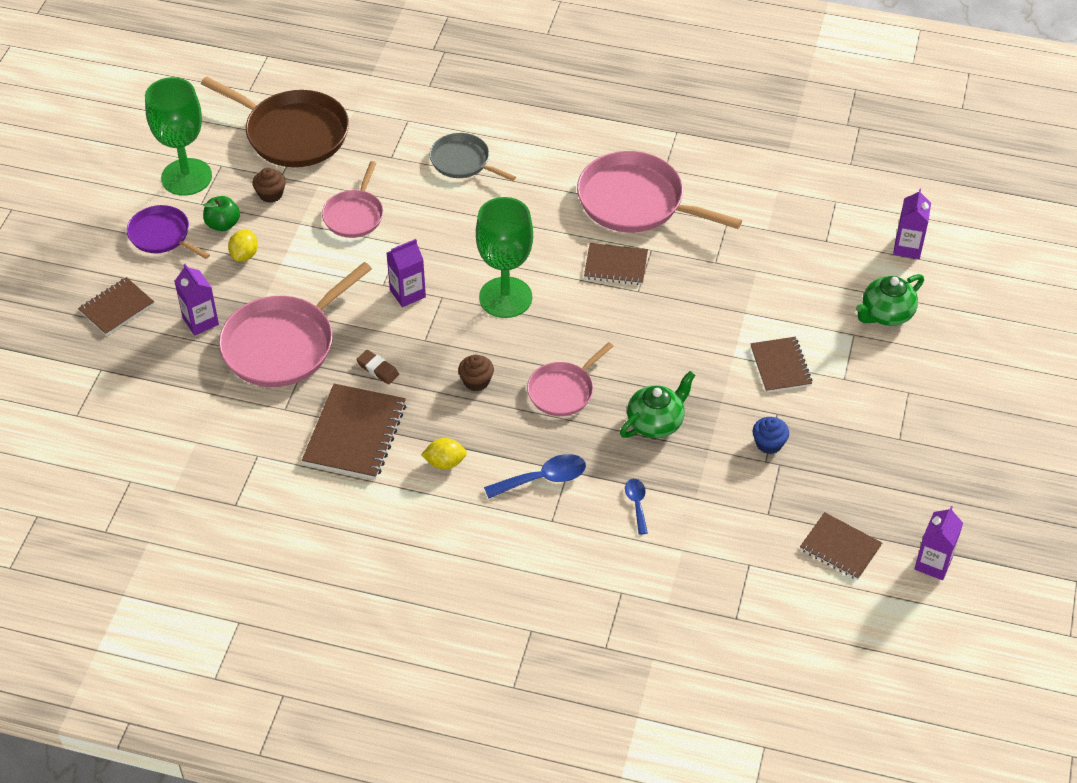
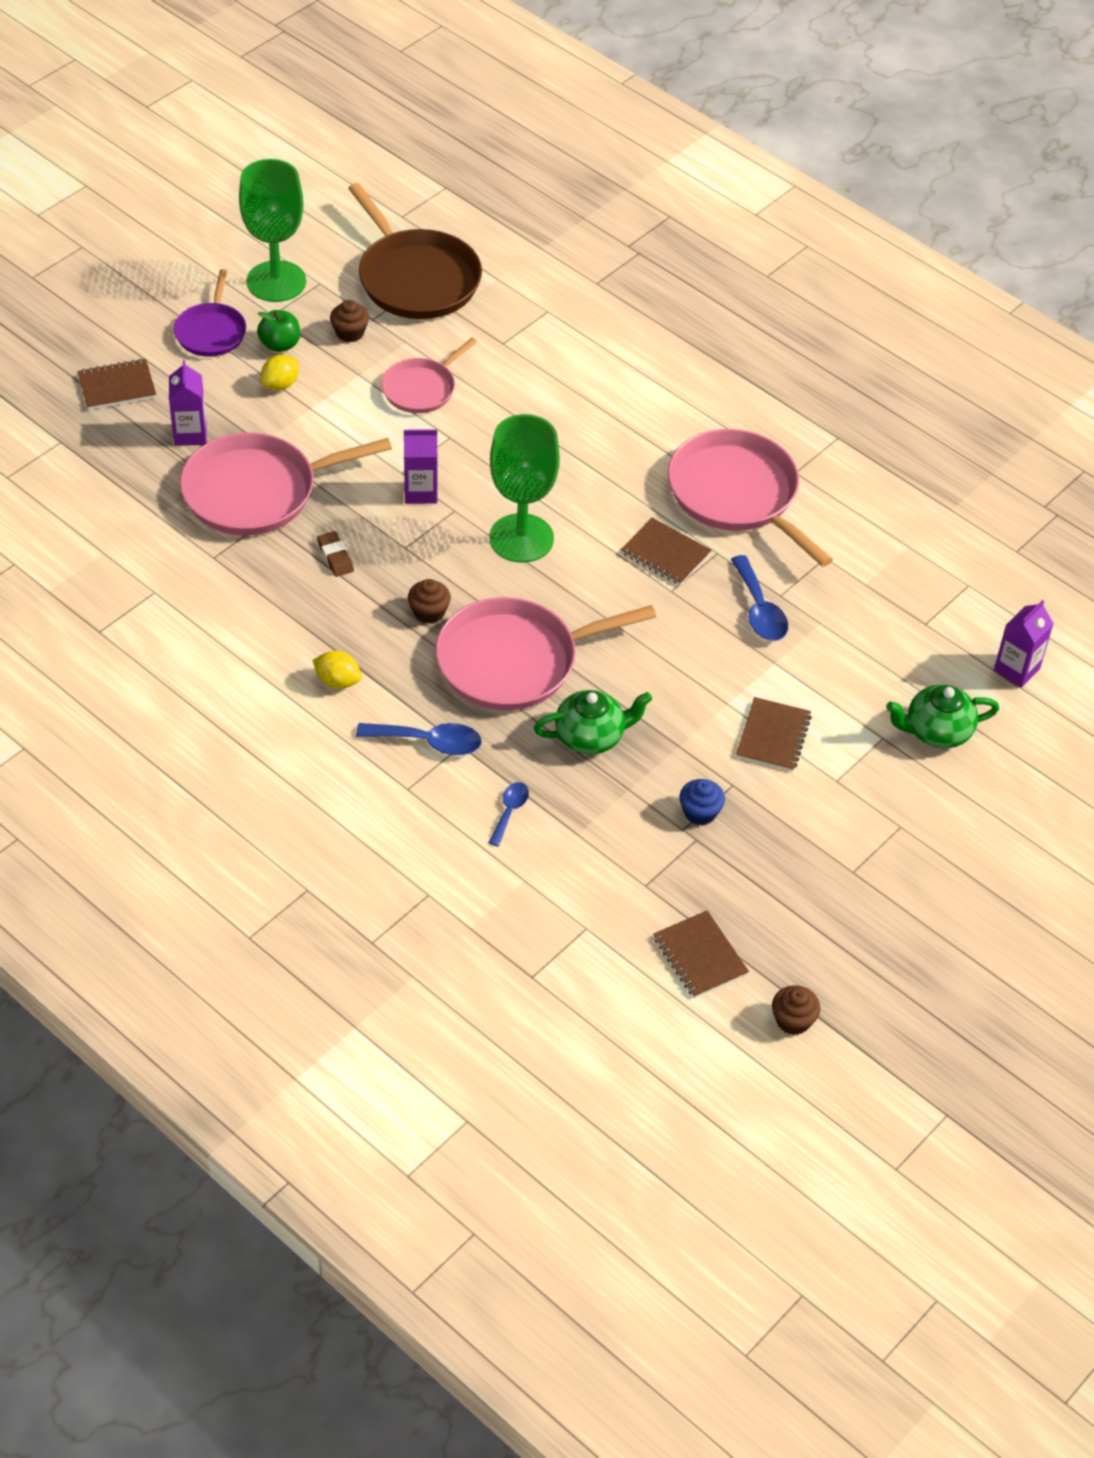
camera: 25 degrees right, 0 degrees up
(162, 235) = (211, 331): purple pan -> purple pan turned 150 degrees counterclockwise
(355, 434) = (266, 612): brown notebook -> none
(463, 161) = (576, 377): grey pan -> none
(563, 390) = (514, 661): pink pan -> pink pan, size x1.74
(708, 279) = (759, 610): none -> blue spoon
(933, 563) = (793, 1020): purple carton -> brown cupcake

